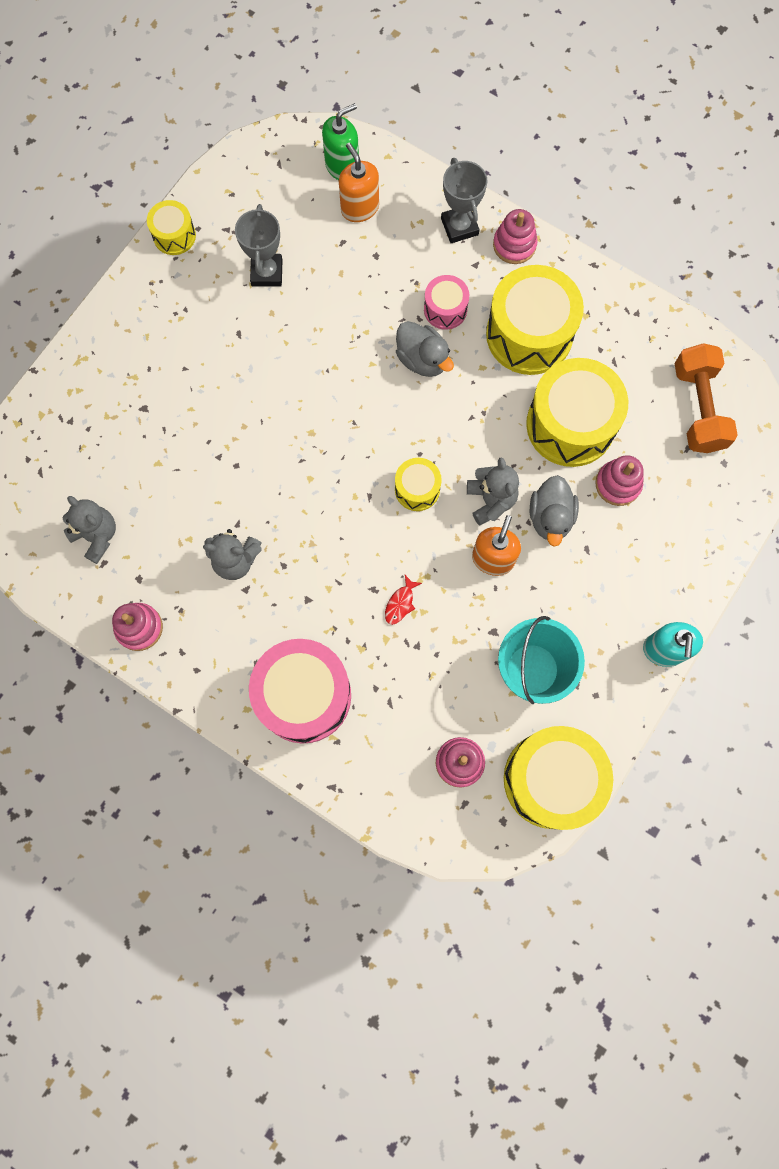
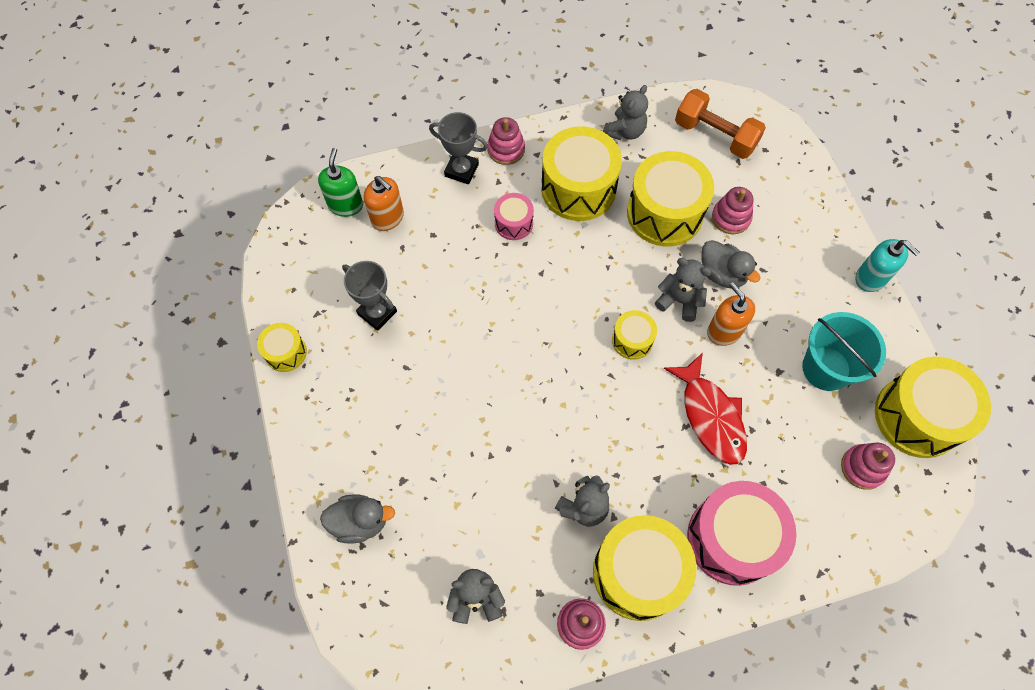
camera: 50 degrees left, 10 degrees down
(215, 641) = (638, 573): none -> yellow drum
(359, 208) = (387, 218): orange soap dispenser -> orange soap dispenser turned 150 degrees counterclockwise
(400, 603) = (710, 416): red fish -> red fish, size x2.43
(422, 359) = (537, 264): grey duck -> grey duck (360, 522)
(628, 327) = (625, 131): none -> grey teddy bear

